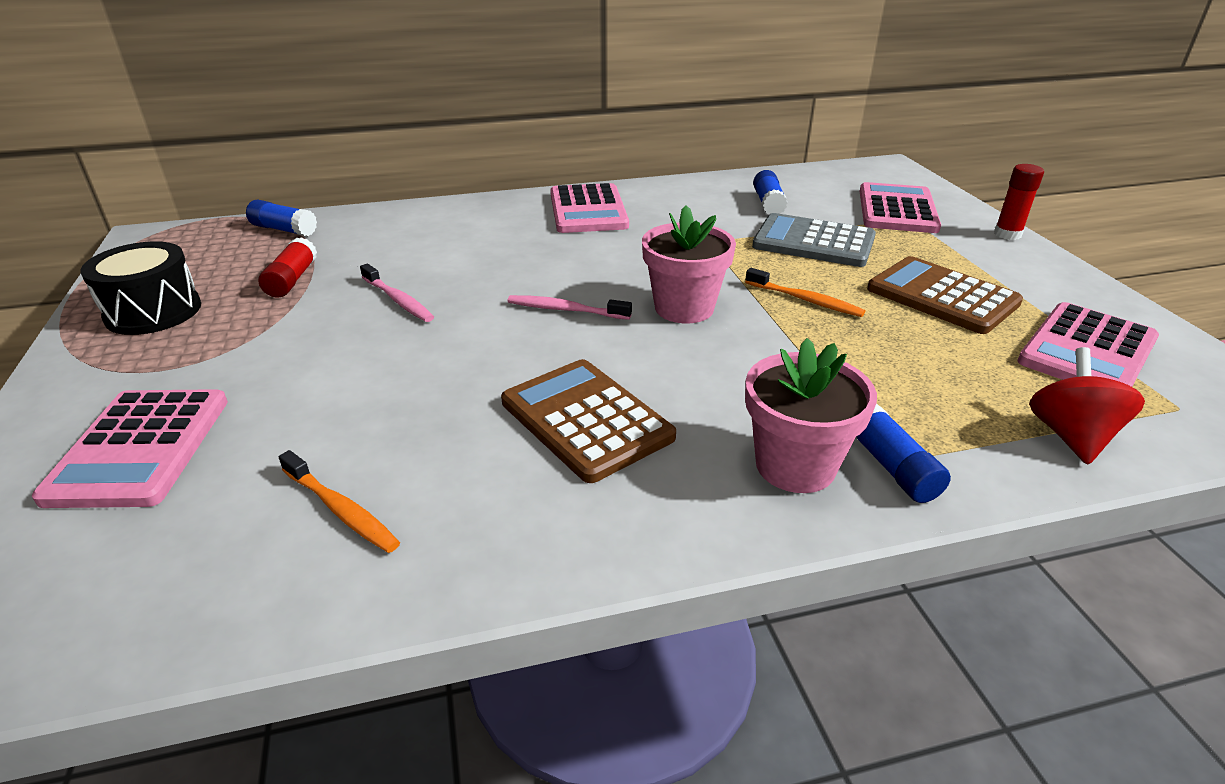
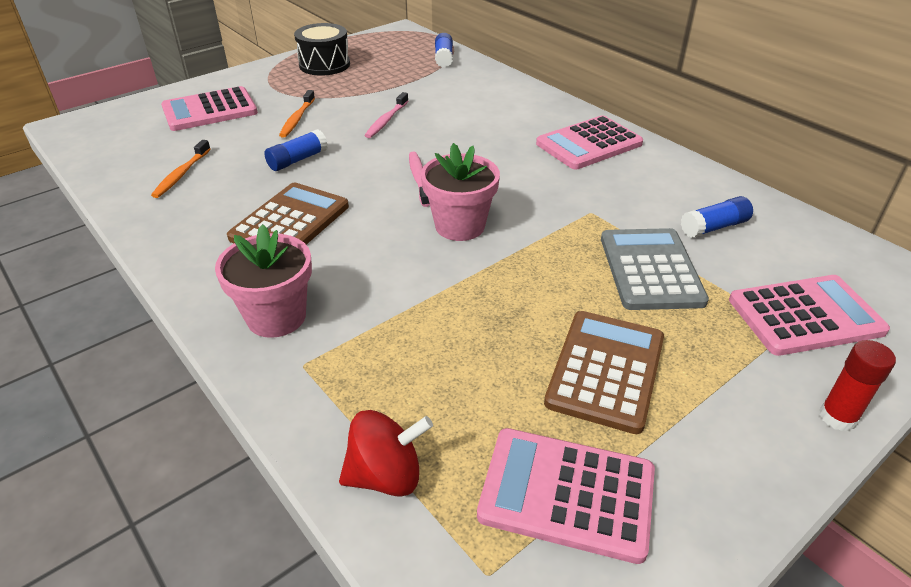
camera: 65 degrees right, 5 degrees up
(292, 280) = (385, 83): red glue stick -> none
(805, 300) = (523, 283): orange toothbrush -> orange toothbrush (297, 119)
(892, 467) = (293, 364): blue glue stick -> blue glue stick (297, 160)

